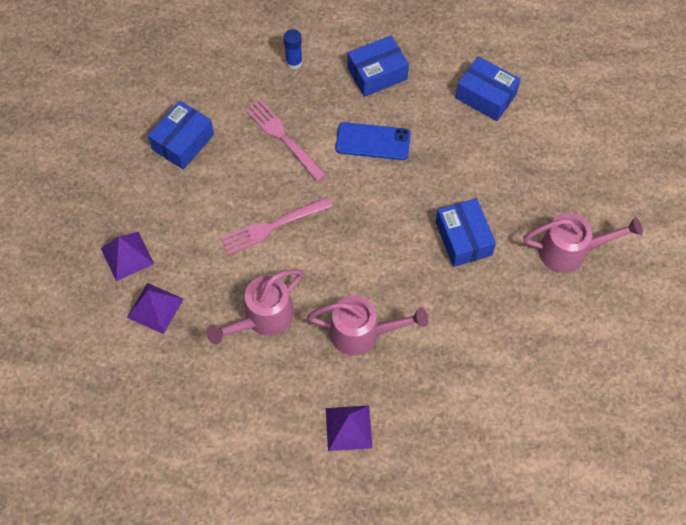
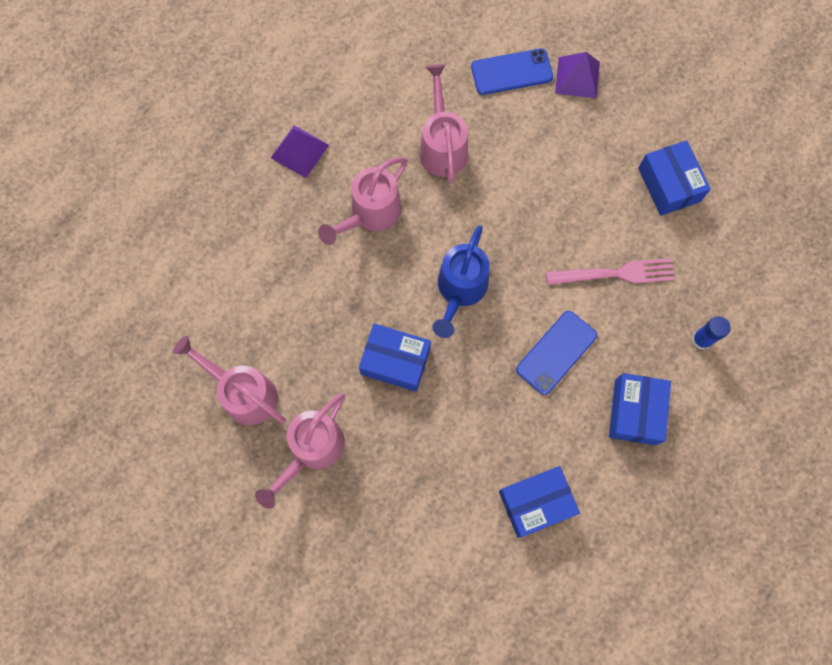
camera: 125 degrees right, 10 degrees up
(155, 308) = (511, 72): purple pyramid -> blue phone
(273, 226) = (525, 207): pink fork -> none
(375, 230) = (460, 290): none -> blue watering can
(572, 325) = (243, 393): none -> pink watering can

